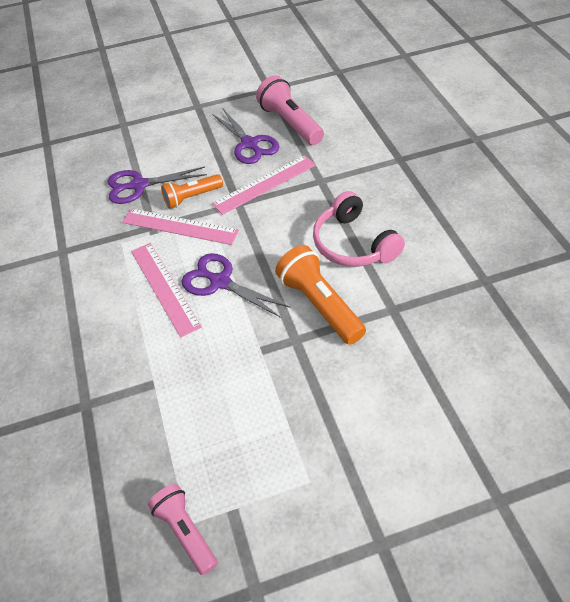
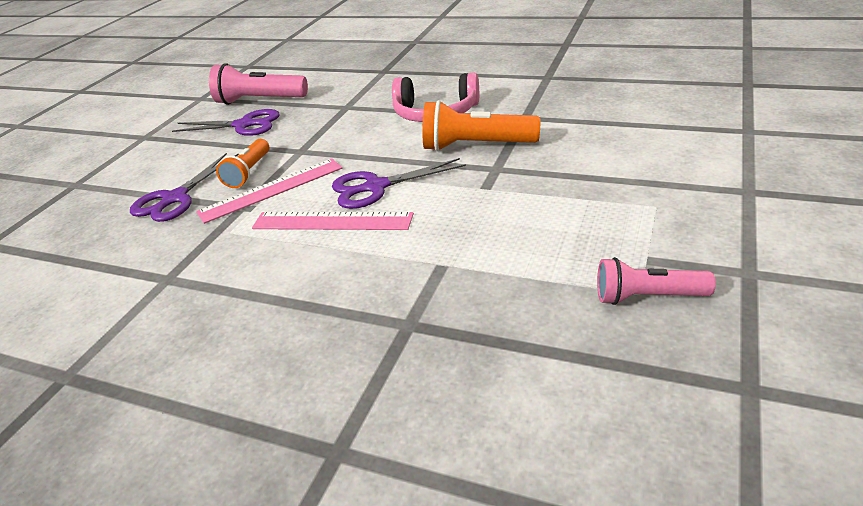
camera: 50 degrees left, 15 degrees down
(264, 184) = (303, 132): pink ruler -> none

